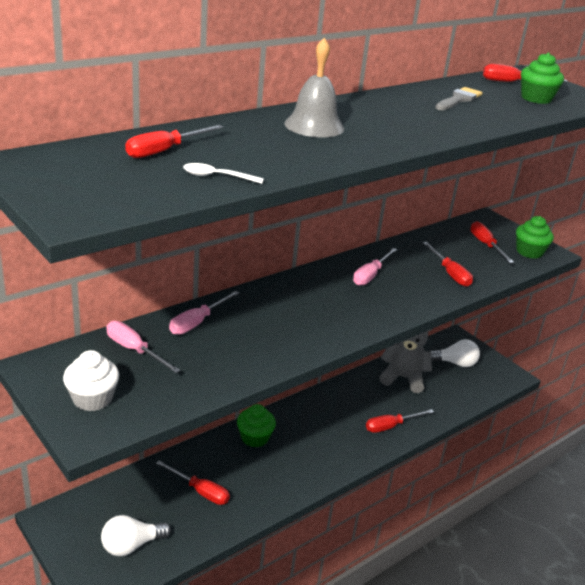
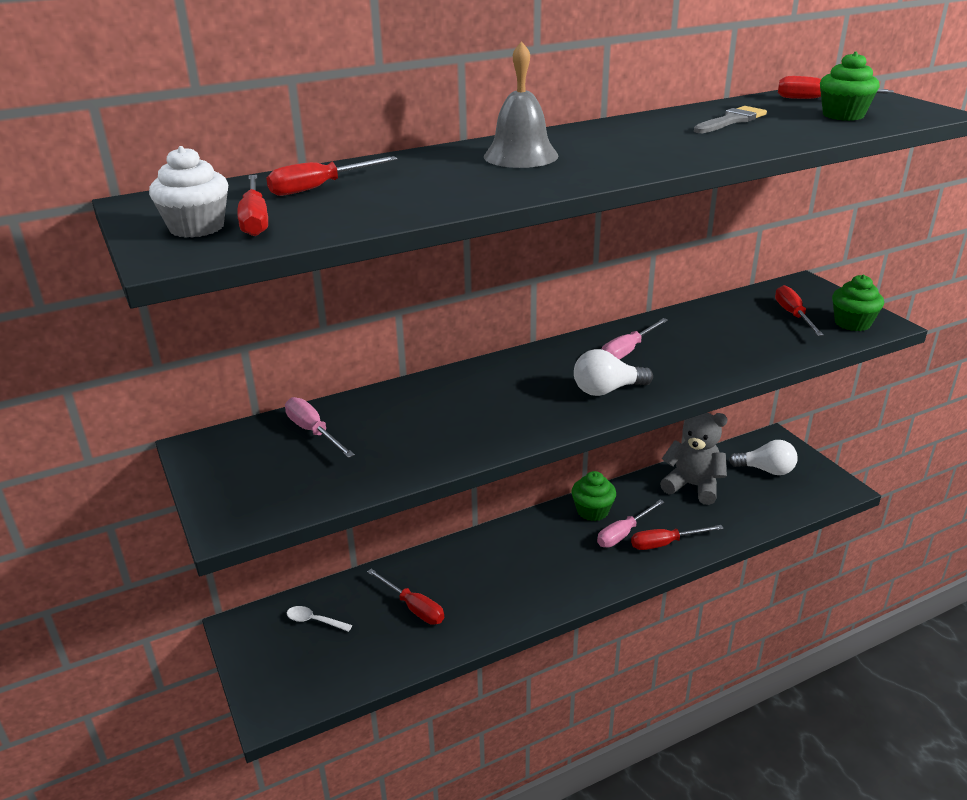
camera: 15 degrees right, 0 degrees up
(92, 399) = (248, 484): white cupcake -> white cupcake (197, 227)
(131, 545) = (321, 664): white light bulb -> white light bulb (607, 390)
(197, 322) = (396, 402): pink screwdriver -> pink screwdriver (623, 533)
(217, 177) = (366, 212): white spoon -> white spoon (314, 621)
(254, 437) = (491, 549): green cupcake -> green cupcake (592, 511)
(450, 273) = (733, 349): red screwdriver -> red screwdriver (255, 220)

